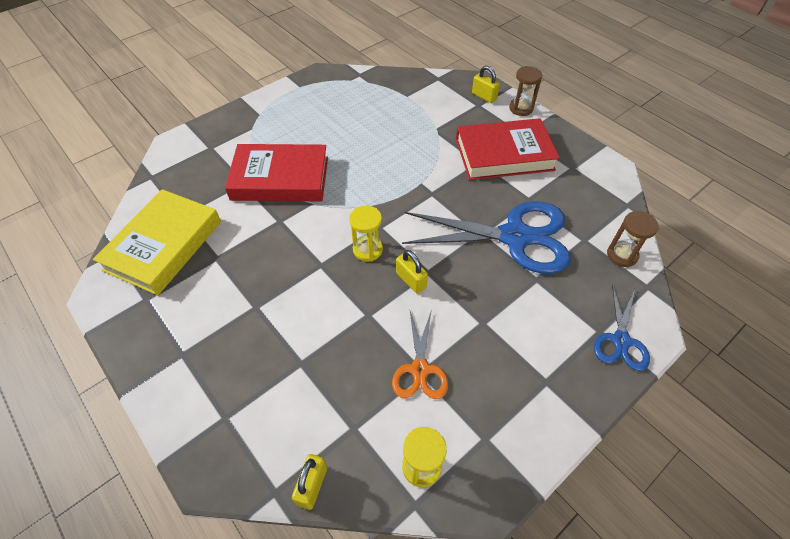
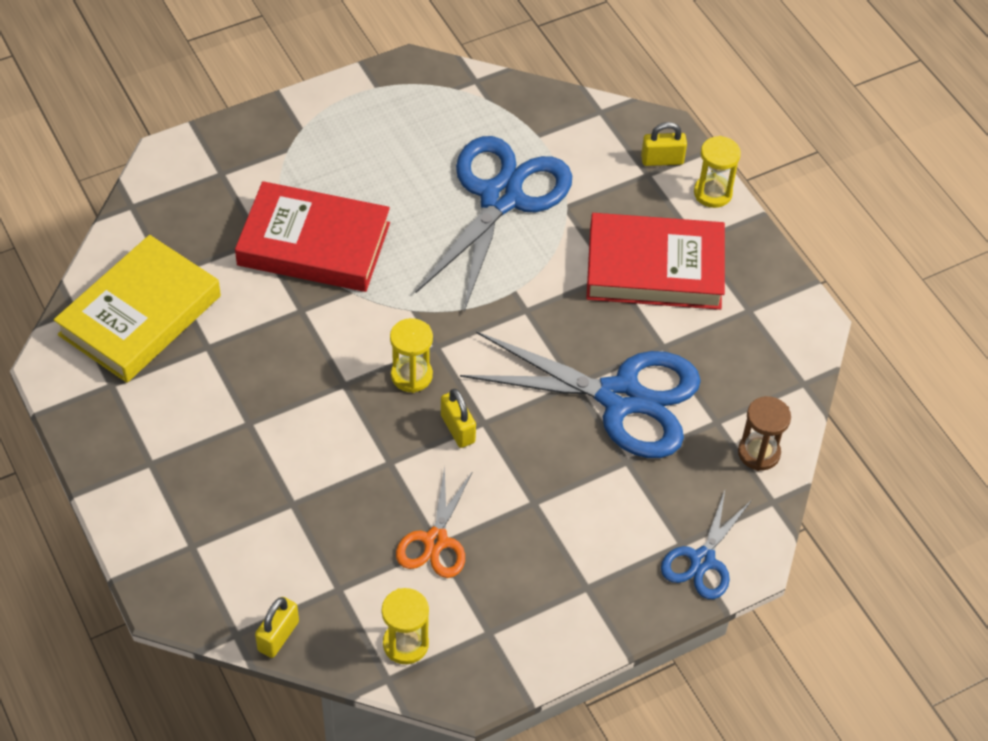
camera: 10 degrees right, 0 degrees up
(394, 132) = (500, 198): none -> blue scissors
(484, 96) = (662, 160): yellow padlock -> yellow padlock turned 60 degrees counterclockwise
(521, 108) = (712, 193): brown hourglass -> yellow hourglass

